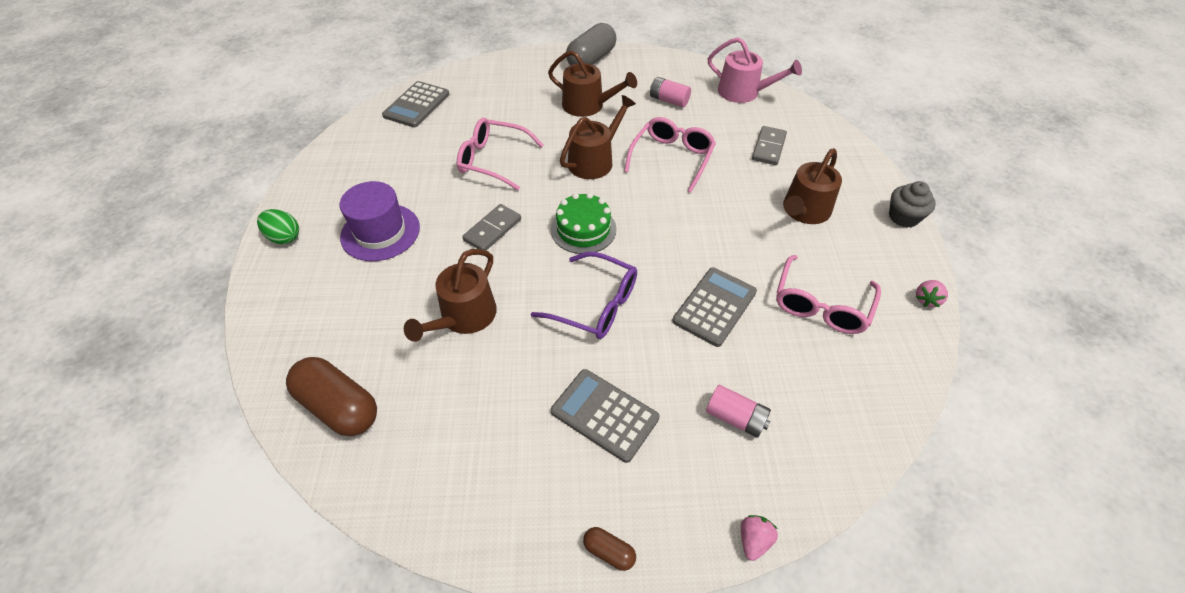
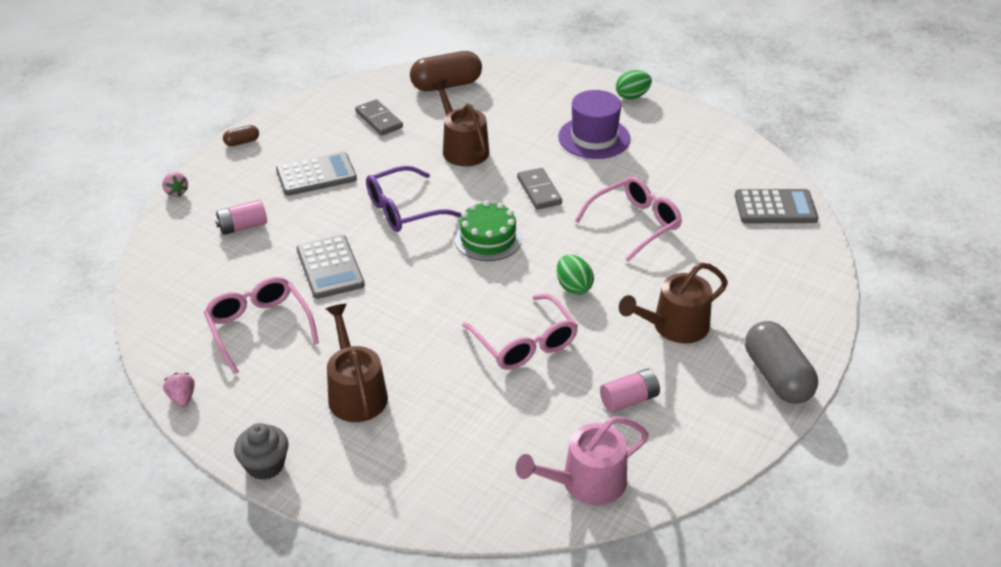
camera: 125 degrees right, 10 degrees down
(416, 105) = (775, 207): grey calculator -> grey calculator turned 120 degrees clockwise
(594, 160) = (573, 287): brown watering can -> green egg
(769, 147) = (466, 432): grey domino -> grey domino (379, 120)

